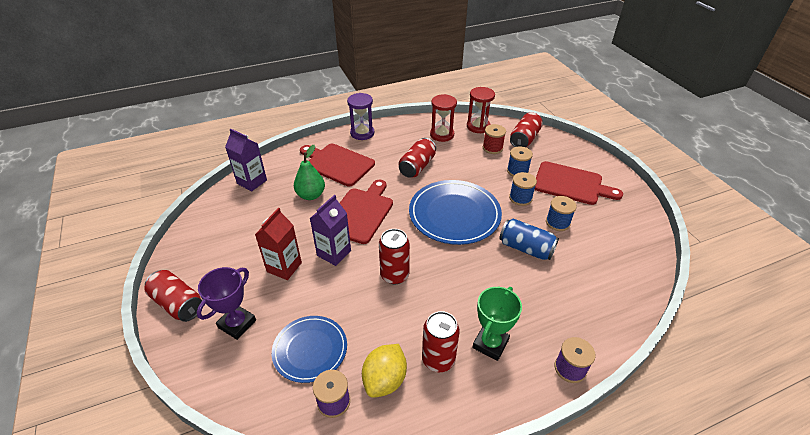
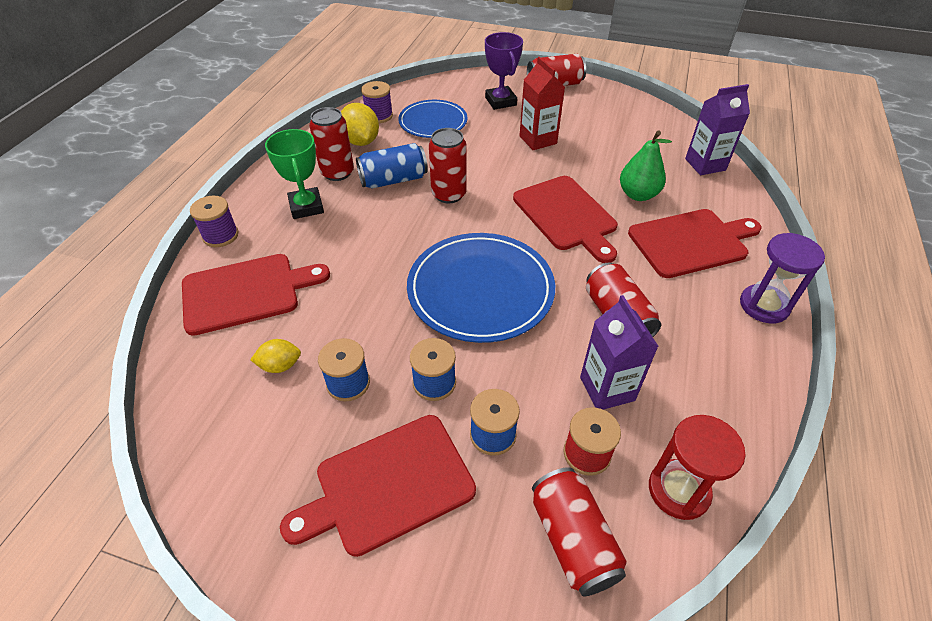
camera: 130 degrees right, 5 degrees up
(334, 253) = (523, 172): purple carton -> purple carton (607, 389)
(442, 135) = (688, 407): red hourglass -> none
(526, 248) = (356, 313): blue can -> blue can (393, 180)
(578, 306) = (246, 292): none -> red cutting board
(584, 251) = (280, 365): none -> yellow lemon

